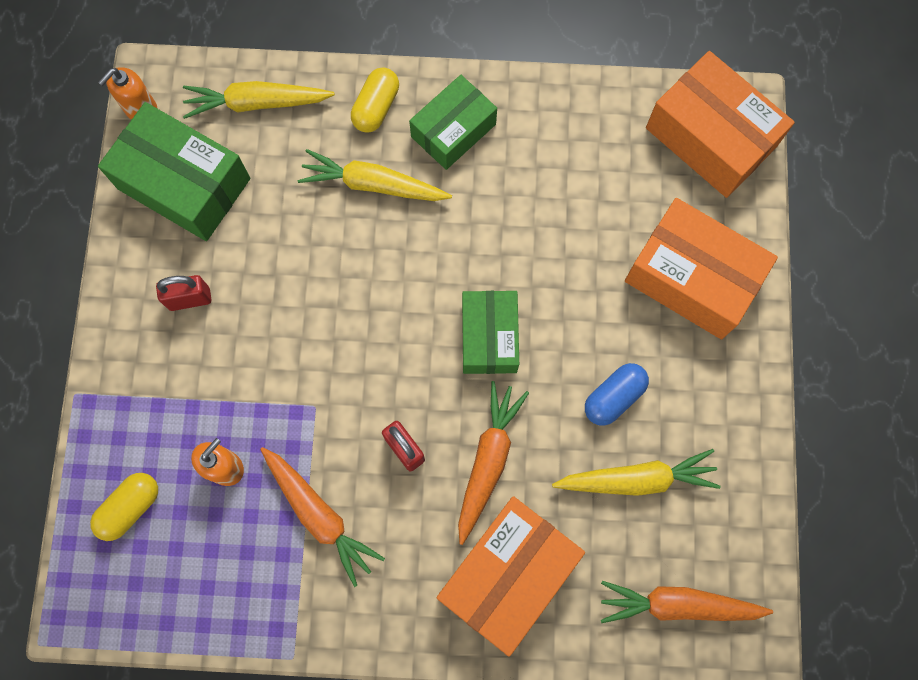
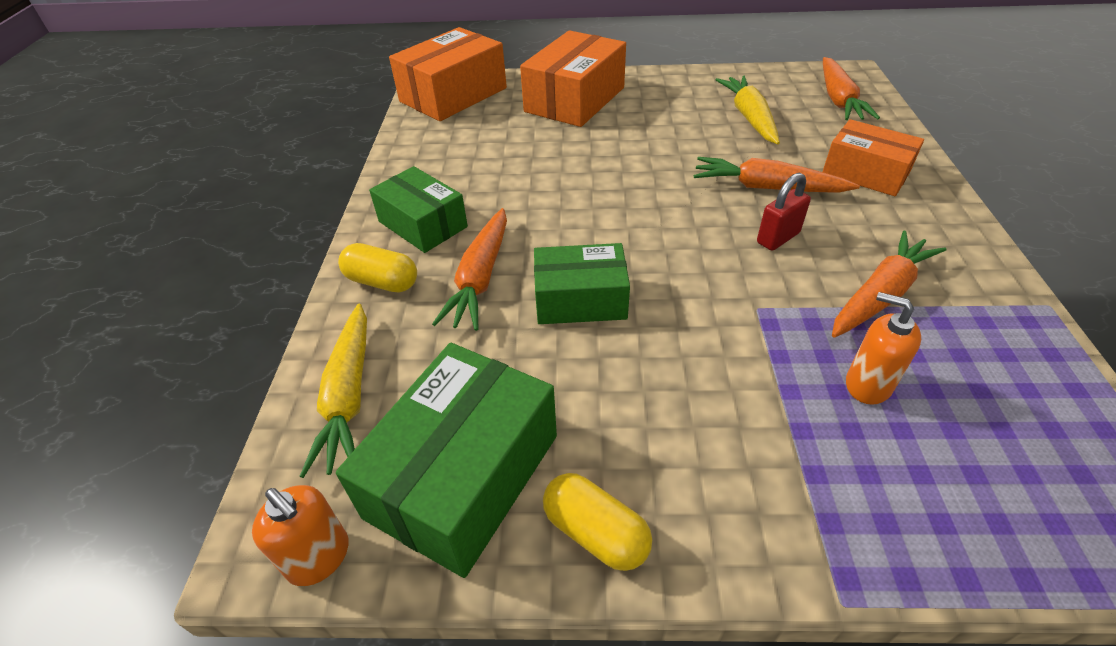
camera: 90 degrees left, 30 degrees down
(130, 507) = (981, 492): yellow capsule -> yellow capsule (595, 532)
(190, 299) = (646, 449): red padlock -> none
(373, 185) = (480, 278): yellow carrot -> orange carrot
(489, 337) = (645, 192): green box -> green box (580, 299)
(508, 575) = (865, 173): orange box -> orange box, size x0.66
(613, 397) = (684, 129): blue capsule -> none

